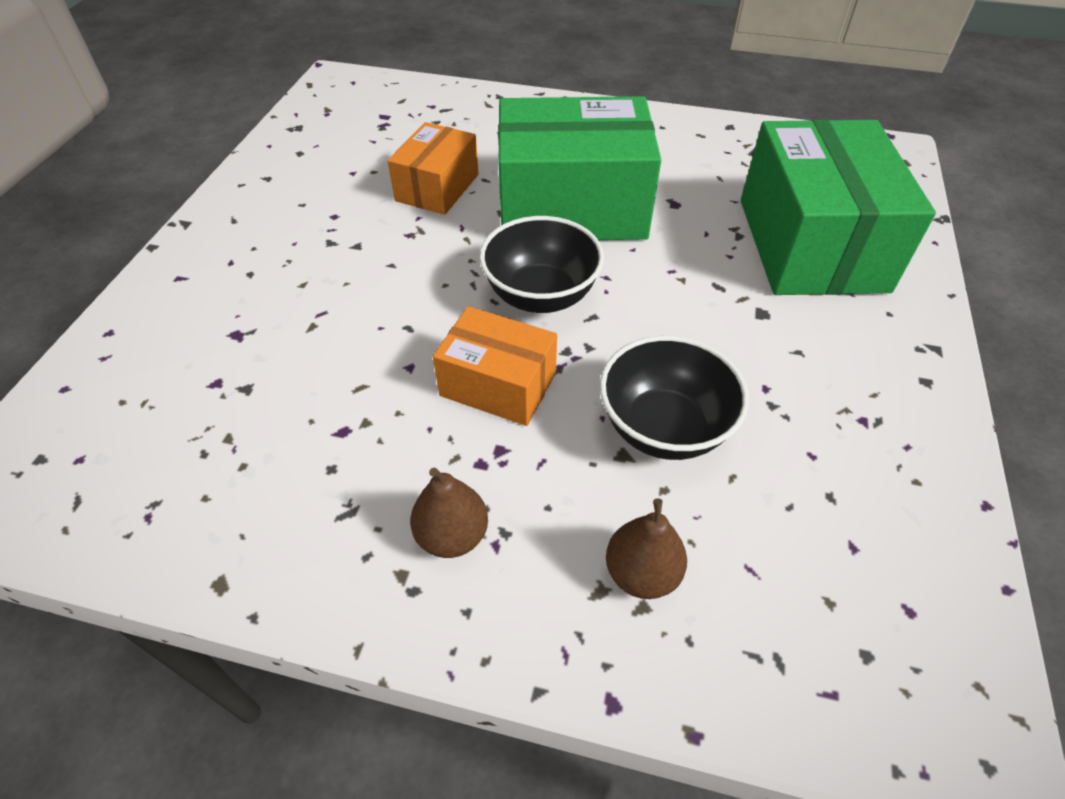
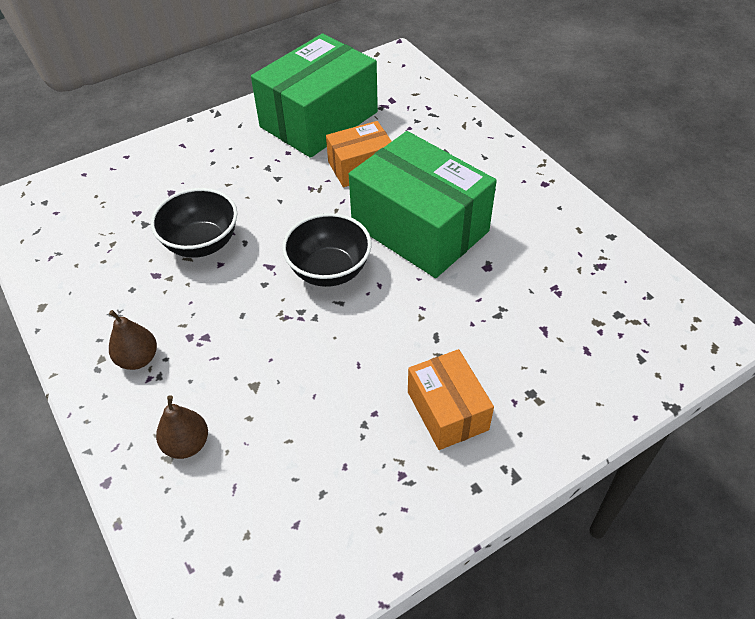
camera: 45 degrees right, 0 degrees up
(498, 384) = (246, 304): orange box -> orange box (447, 410)
(664, 428) = (291, 389): black bowl -> black bowl (202, 243)
(811, 244) = (538, 354): green box -> green box (319, 119)

